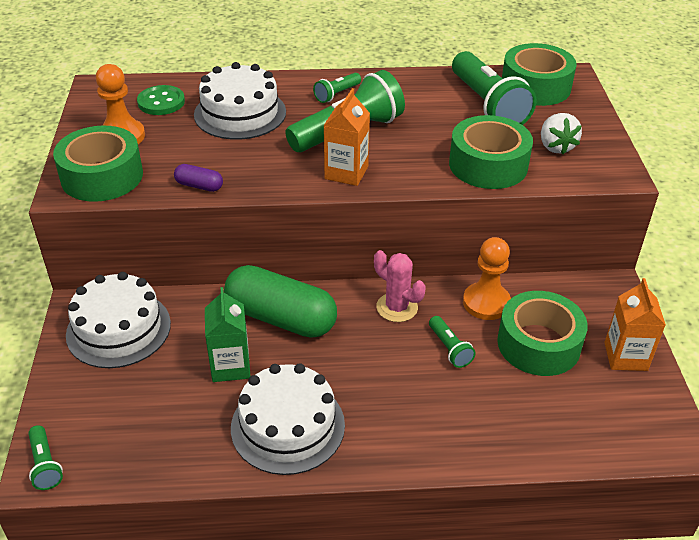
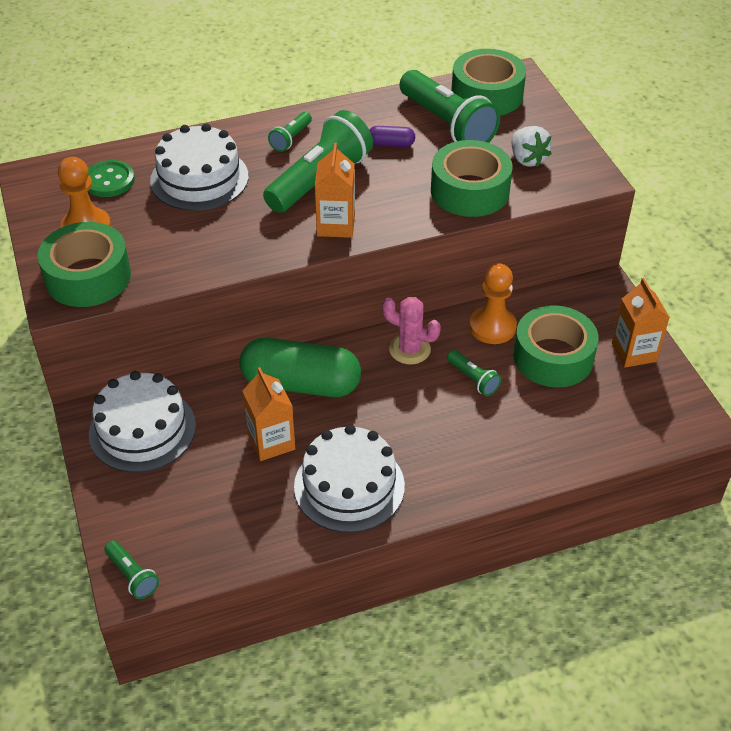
camera: 15 degrees left, 5 degrees up
(199, 186) = (194, 268): purple capsule -> purple capsule (391, 144)
(230, 366) = (271, 442): green carton -> orange carton

